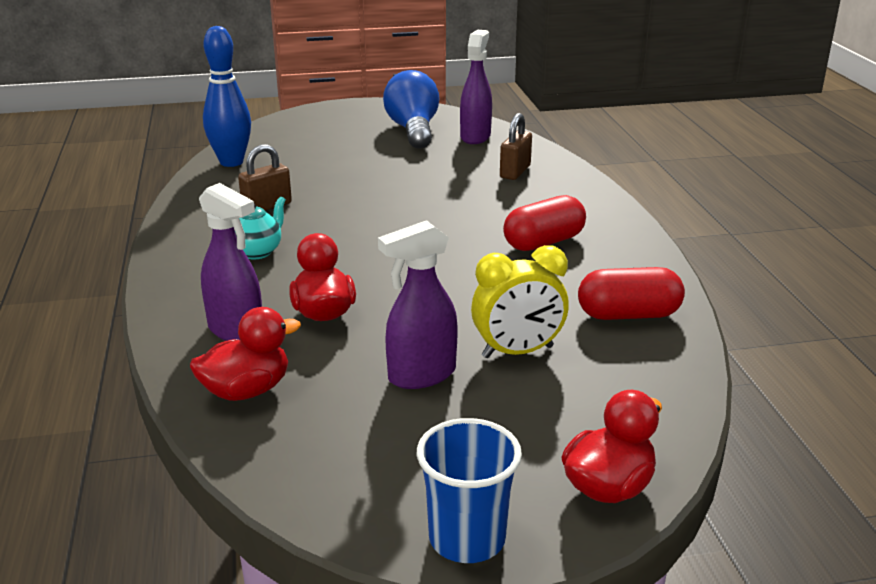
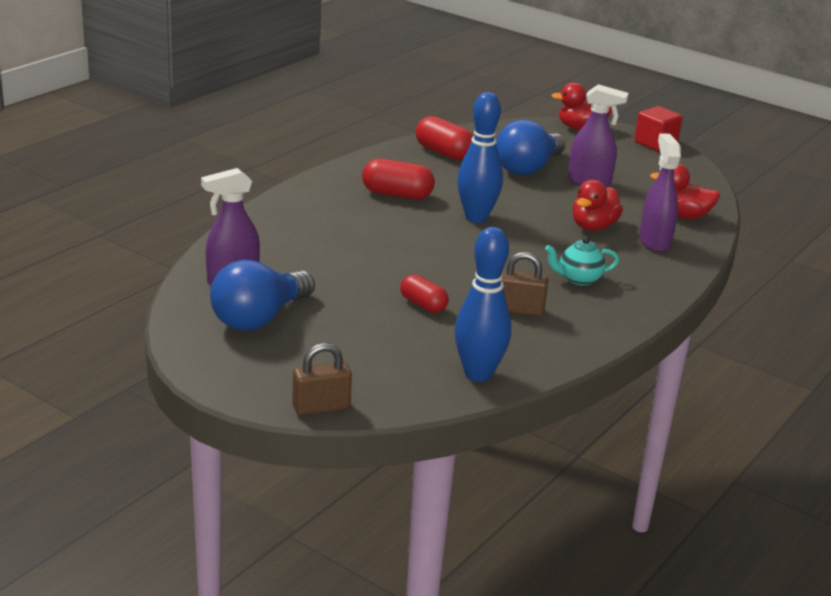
camera: 135 degrees left, 0 degrees up
(338, 178) = (423, 305): none -> red capsule
(439, 259) = (476, 217): none -> blue bowling pin
(467, 539) = (655, 143): blue cup -> red cube
(515, 172) = (291, 239): brown padlock -> brown padlock (321, 407)
(517, 352) = (528, 168): yellow clock -> blue light bulb

